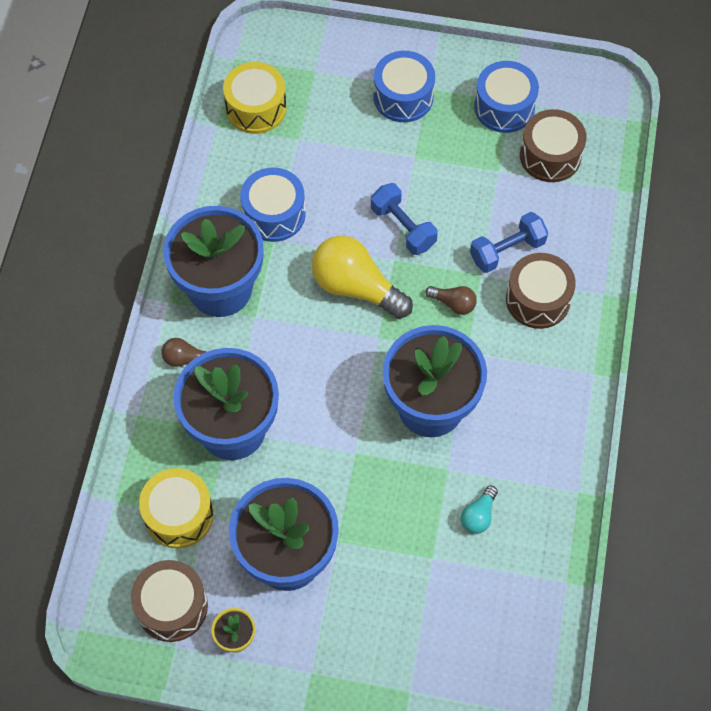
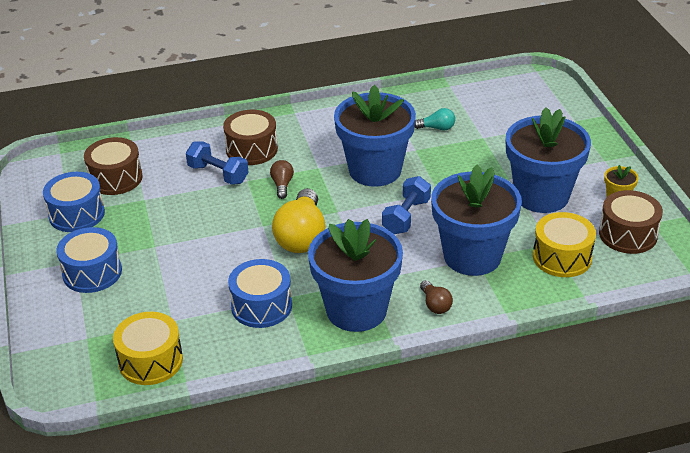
camera: 115 degrees left, 25 degrees down
(403, 227) = (229, 230): blue dumbbell -> blue dumbbell (406, 217)

